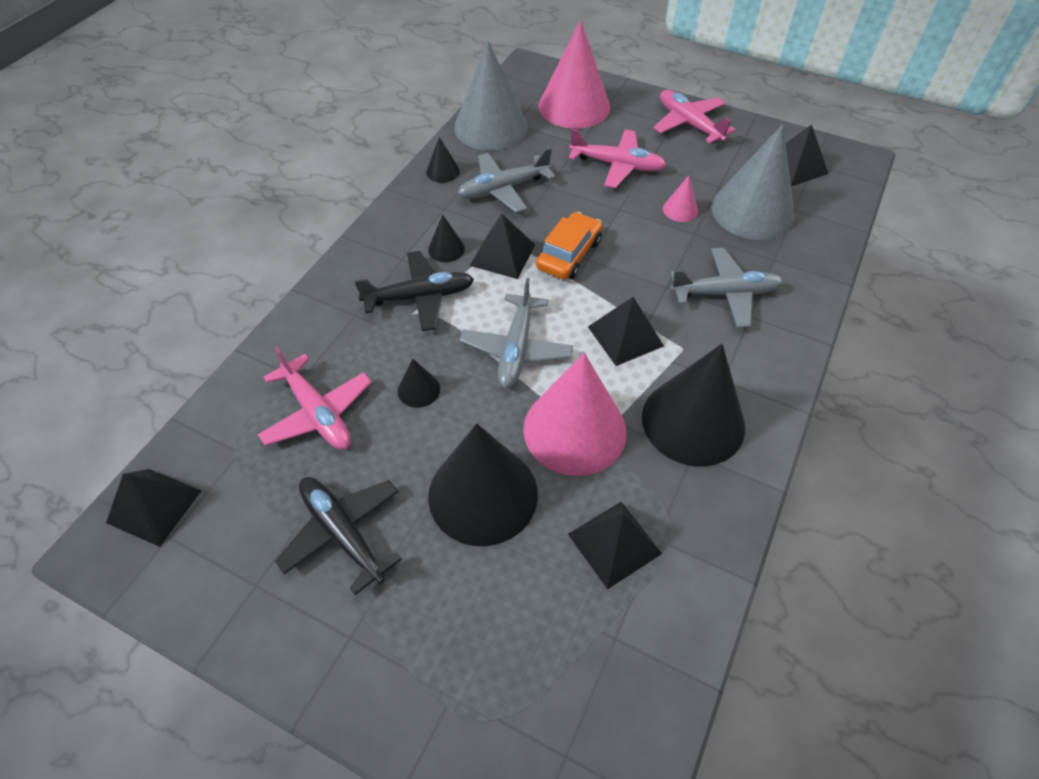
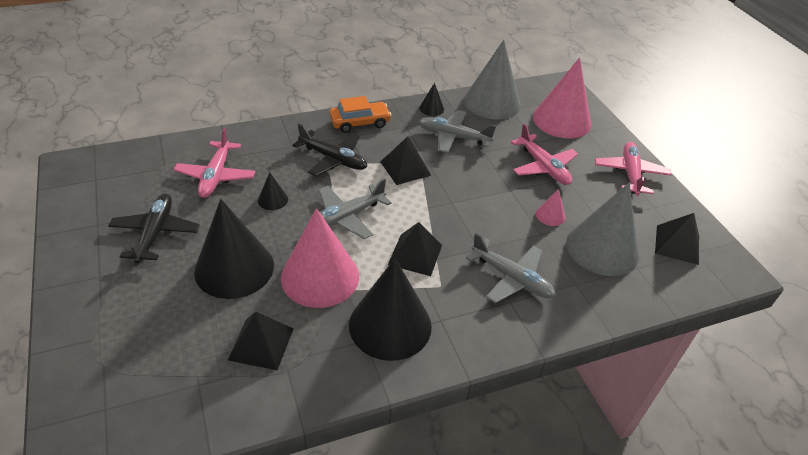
camera: 40 degrees right, 10 degrees down
(154, 506) = (106, 164): black pyramid -> none
(446, 249) = (379, 146): black cone -> none
(569, 254) = (443, 192): orange car -> orange car (359, 122)

